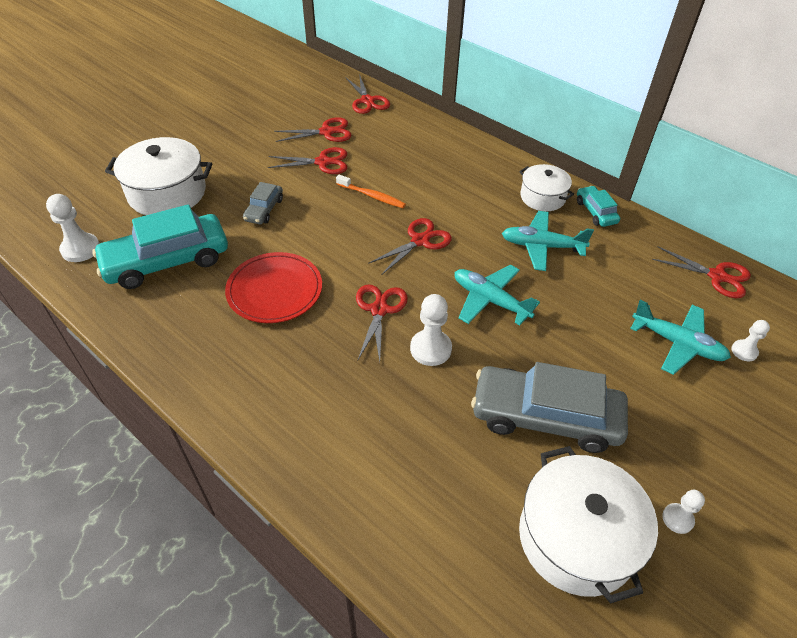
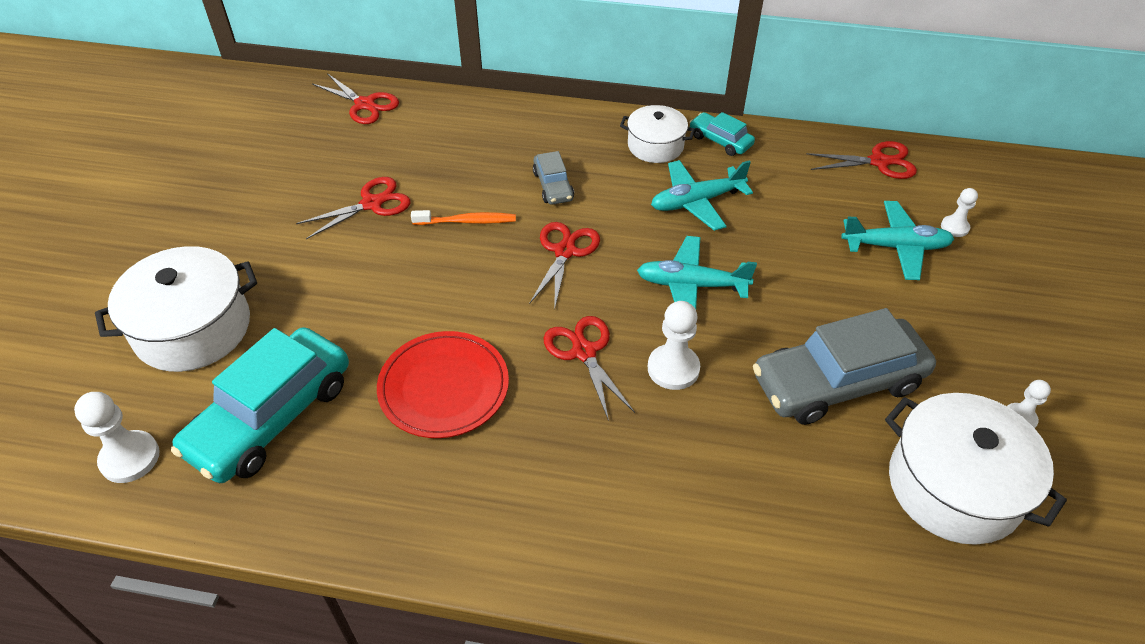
camera: 30 degrees left, 0 degrees up
(264, 210) = (346, 294): grey car -> grey car (553, 186)
(326, 132) = (345, 163): red scissors -> none

